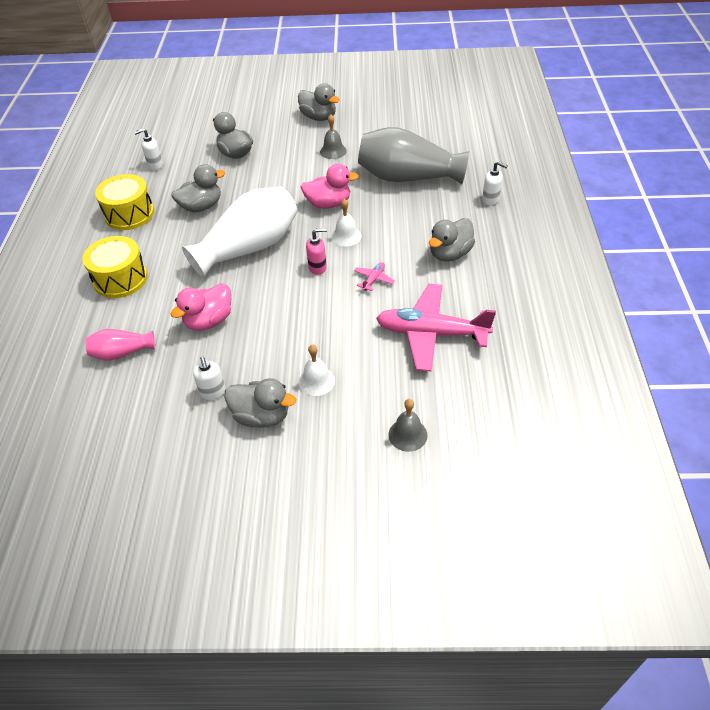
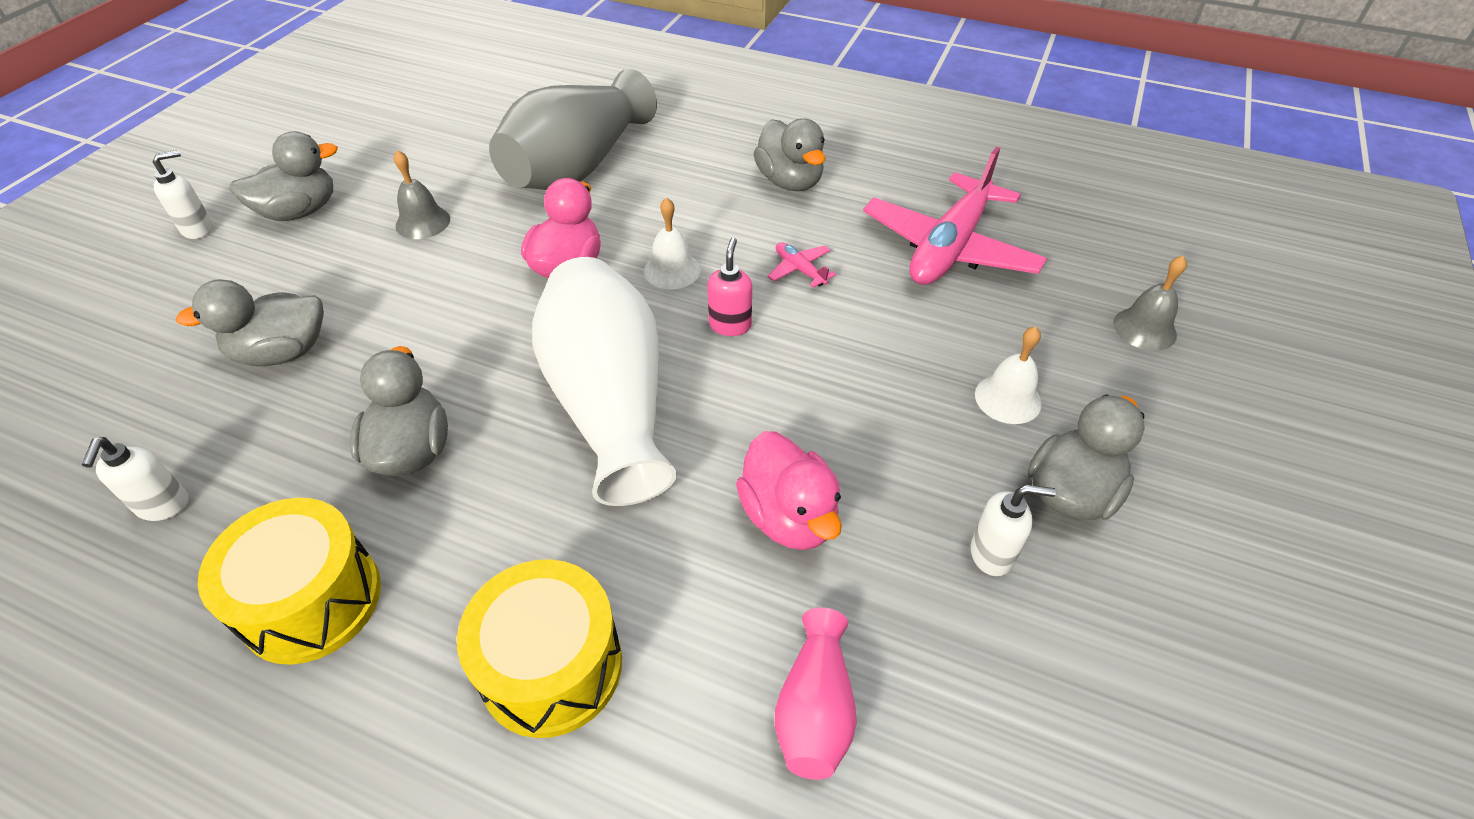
camera: 70 degrees left, 0 degrees up
(491, 200) = (698, 113): white soap dispenser -> white soap dispenser (198, 229)

